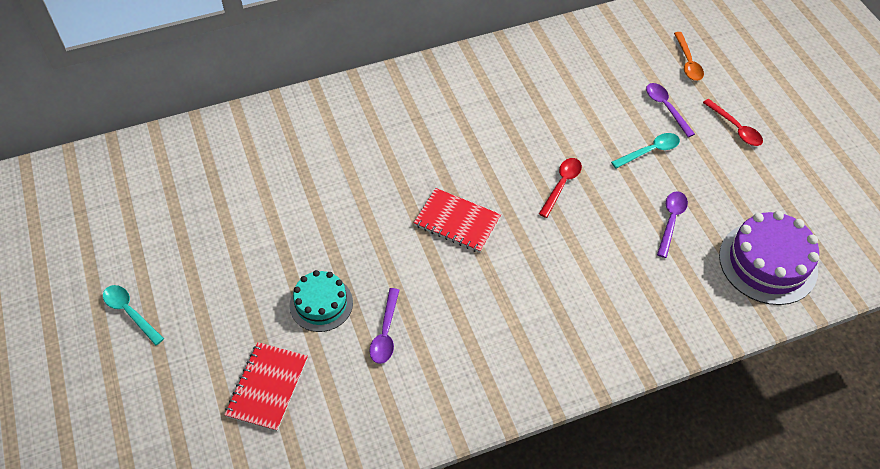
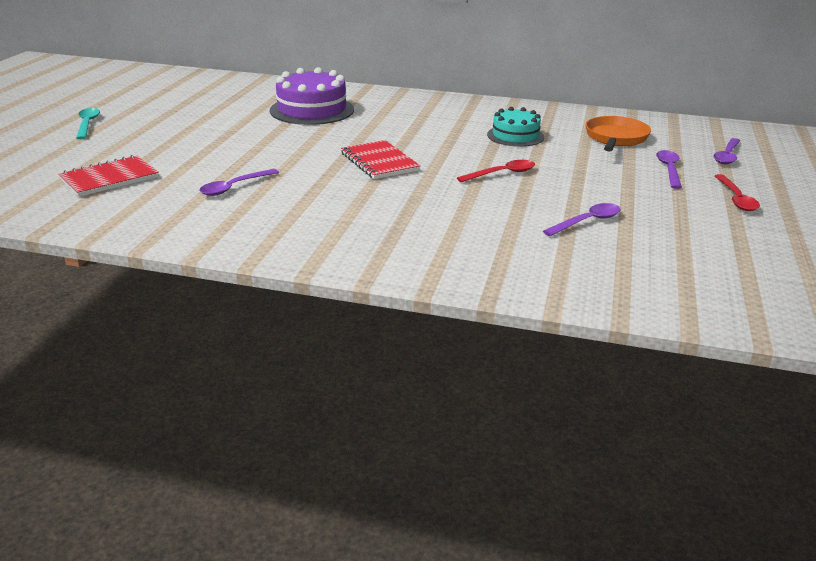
camera: 35 degrees right, 25 degrees down
(321, 303) = (212, 160): turquoise cake -> turquoise cake (515, 136)
(594, 76) = (615, 138): none -> orange pan
(650, 151) = (618, 184): turquoise spoon -> none
(687, 62) = (727, 156): orange spoon -> purple spoon
(768, 263) = (669, 278): purple cake -> purple cake (312, 110)

